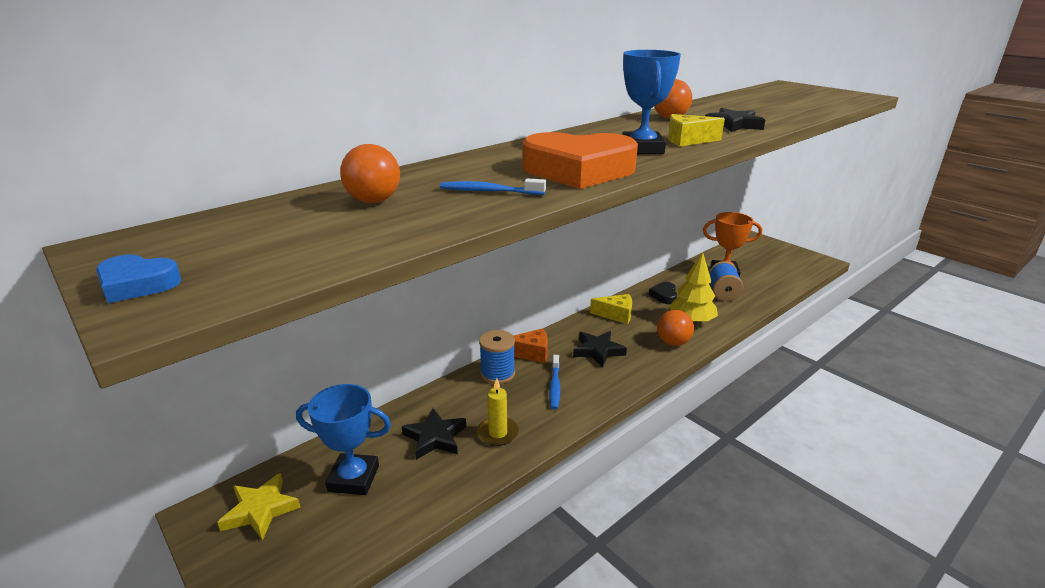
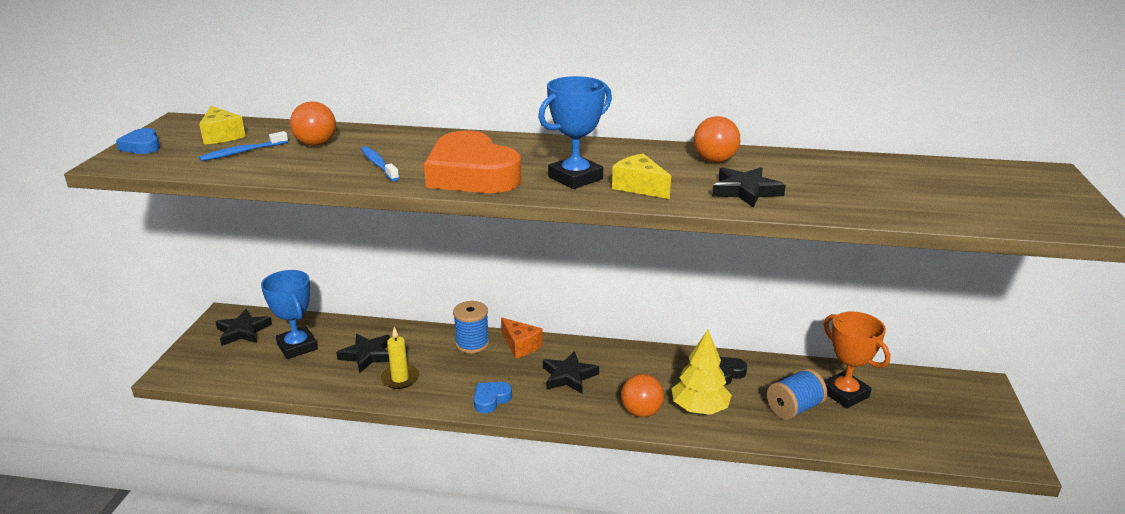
camera: 50 degrees right, 0 degrees up
(260, 510) = (243, 331): yellow star -> black star
(555, 386) = (488, 377): blue toothbrush -> blue toothbrush (242, 152)
(586, 398) = (491, 399): none -> blue heart
(616, 315) = (644, 361): yellow cheese -> yellow cheese (221, 136)

